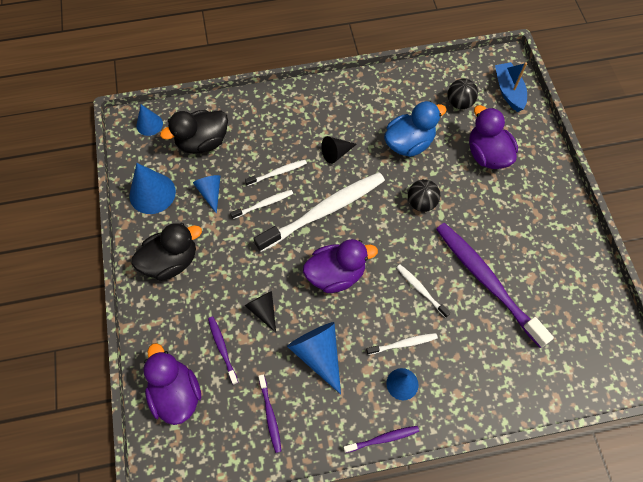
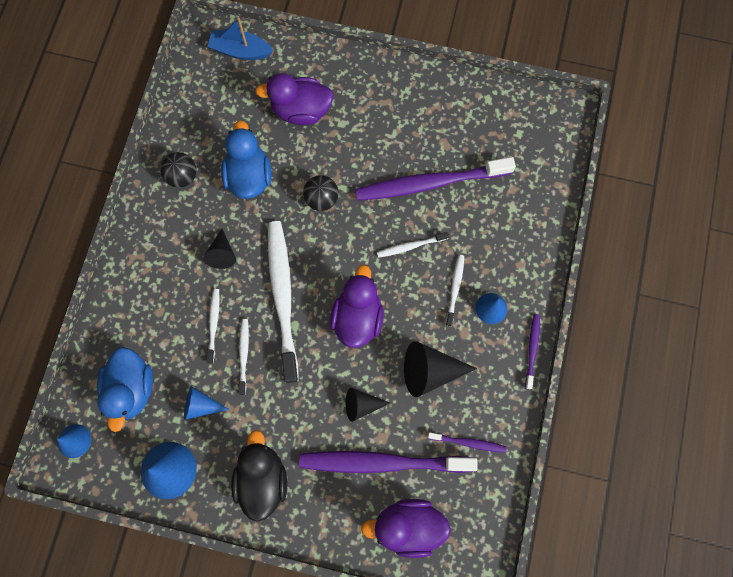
camera: 65 degrees left, 10 degrees up
(202, 142) = (132, 389): black duck -> blue duck
(222, 348) = (382, 462): purple toothbrush -> purple toothbrush, size x2.21
(318, 354) = (430, 371): blue cone -> black cone
(459, 103) = (228, 104): black ball -> black ball (182, 176)

